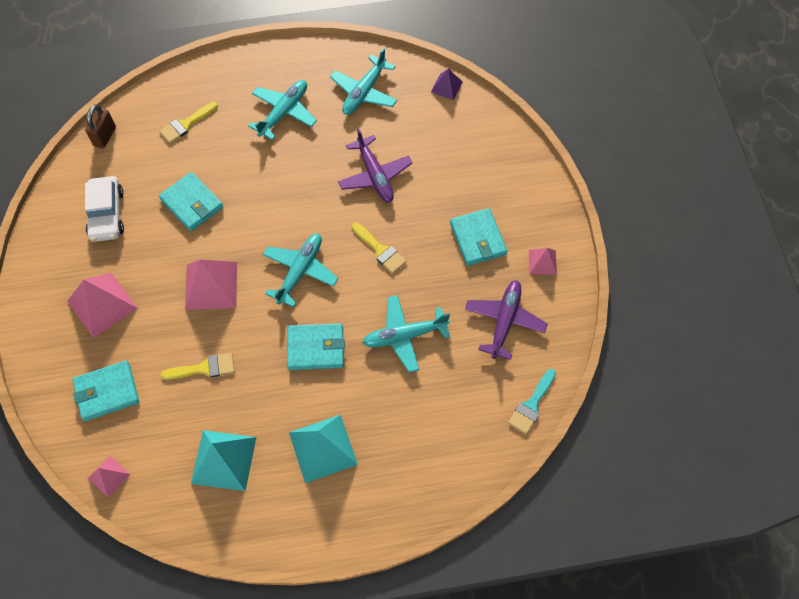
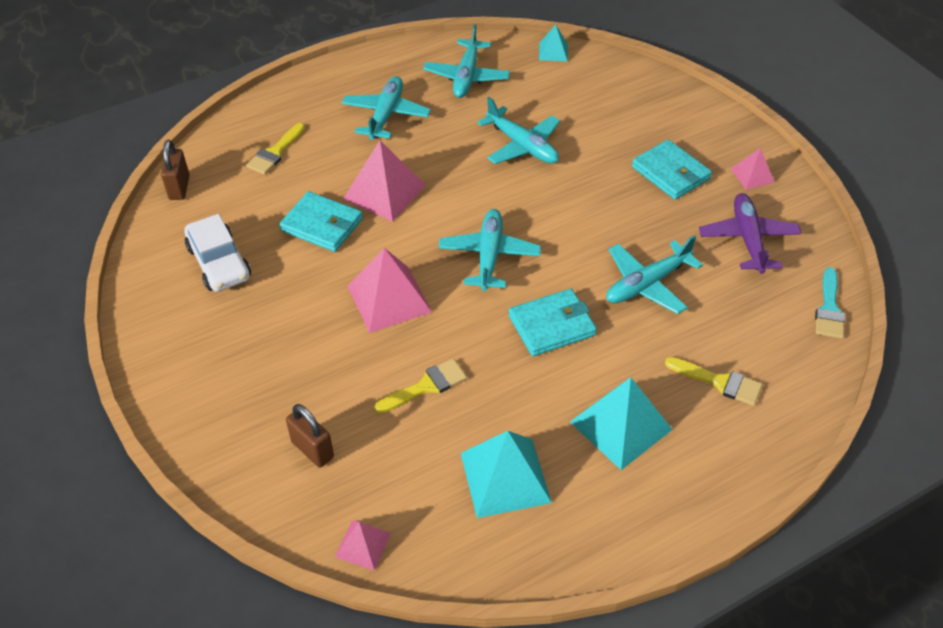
camera: 20 degrees left, 15 degrees down
(102, 304) = (259, 356): pink pyramid -> pink pyramid (384, 192)
(107, 392) = (312, 449): turquoise wallet -> brown padlock
(375, 175) = (522, 146): purple plane -> turquoise plane
(380, 250) = (570, 211): yellow brush -> yellow brush (719, 382)
(446, 86) = (553, 52): purple pyramid -> turquoise pyramid

